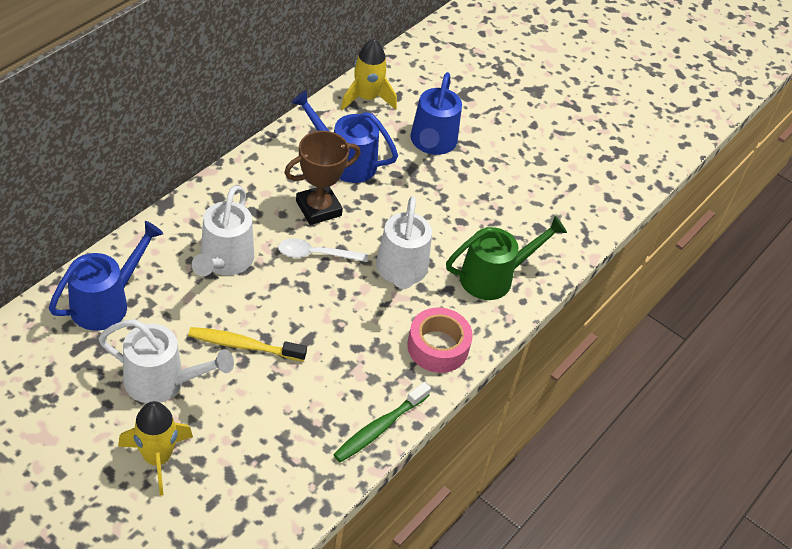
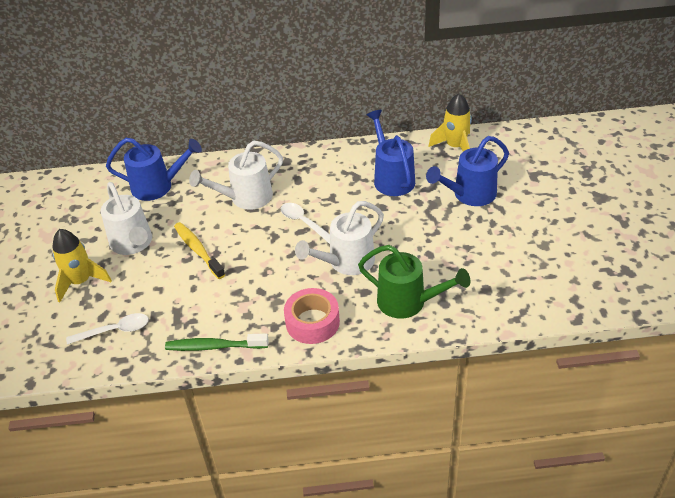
camera: 55 degrees right, 5 degrees down
(263, 480) = (115, 330): none -> white spoon
(318, 208) = (339, 197): brown trophy -> none

